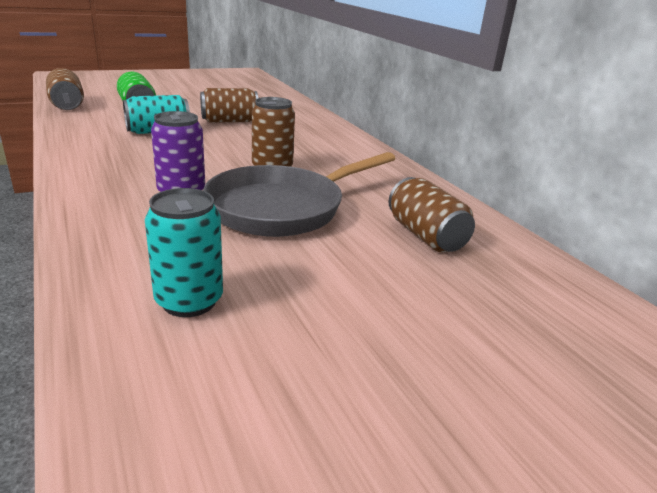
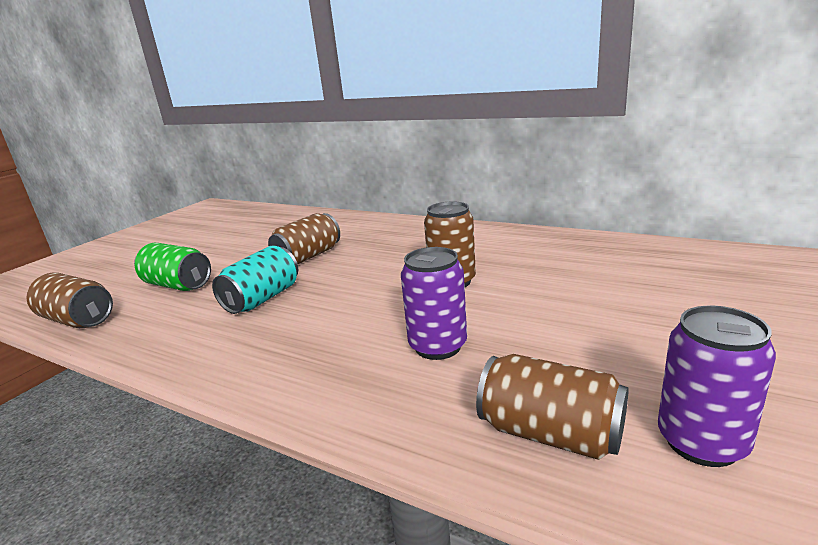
camera: 30 degrees left, 5 degrees down
(189, 301) = (701, 442): turquoise can -> purple can
(282, 208) = (545, 311): grey pan -> none
(425, 236) = (677, 276): brown can -> brown can (550, 434)

